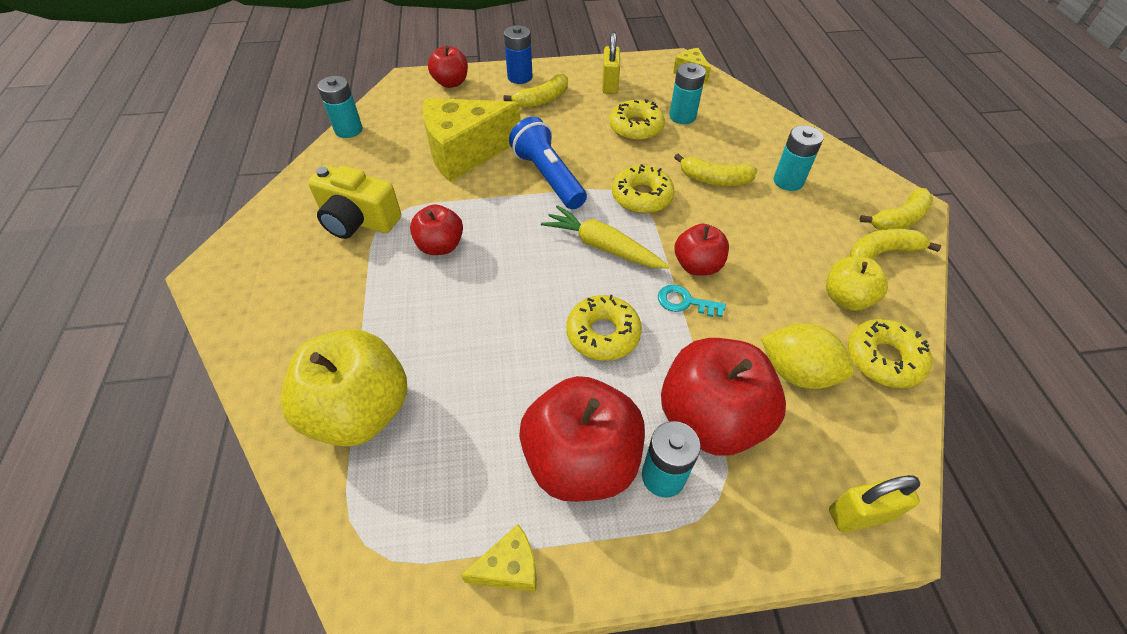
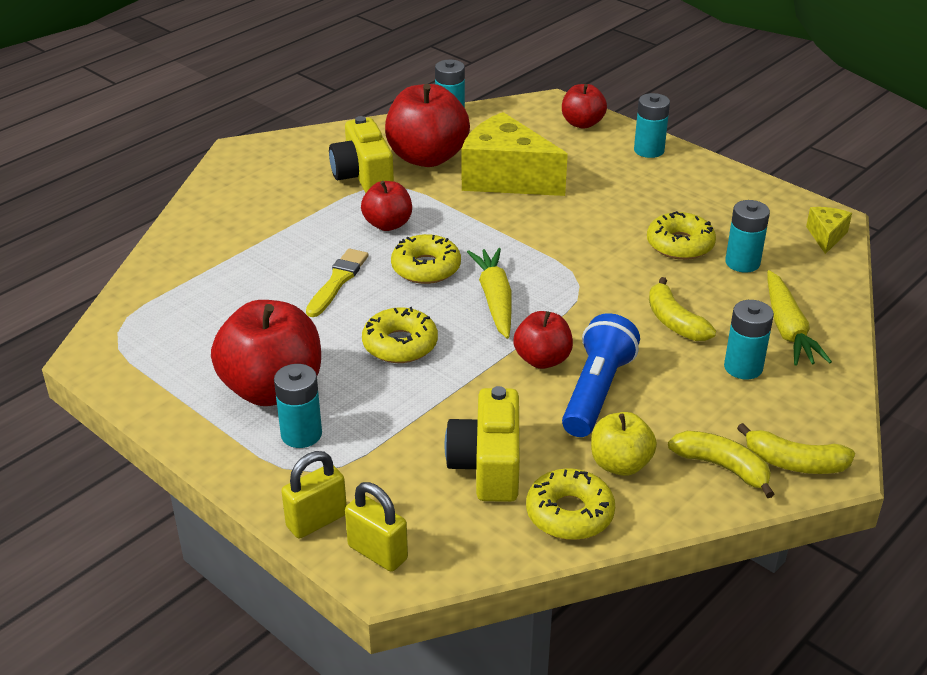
camera: 50 degrees right, 15 degrees down
(360, 411) = (205, 275): yellow apple -> none
(479, 322) = (337, 281): none -> yellow brush
(509, 567) = (160, 398): yellow cheese -> none
(520, 77) = (649, 150): blue battery -> turquoise battery
(542, 100) = (636, 177): yellow banana -> none
(548, 177) = (538, 232): blue flashlight -> blue flashlight (596, 391)
(609, 85) = (720, 201): yellow padlock -> yellow padlock (316, 521)
(641, 197) = (587, 291): yellow donut -> yellow donut (426, 268)
(685, 302) = (489, 371): turquoise key -> none
(710, 418) = (382, 436): red apple -> red apple (427, 157)
(766, 141) = (788, 329): none -> yellow carrot
(796, 372) = (488, 465): yellow lemon -> yellow camera

